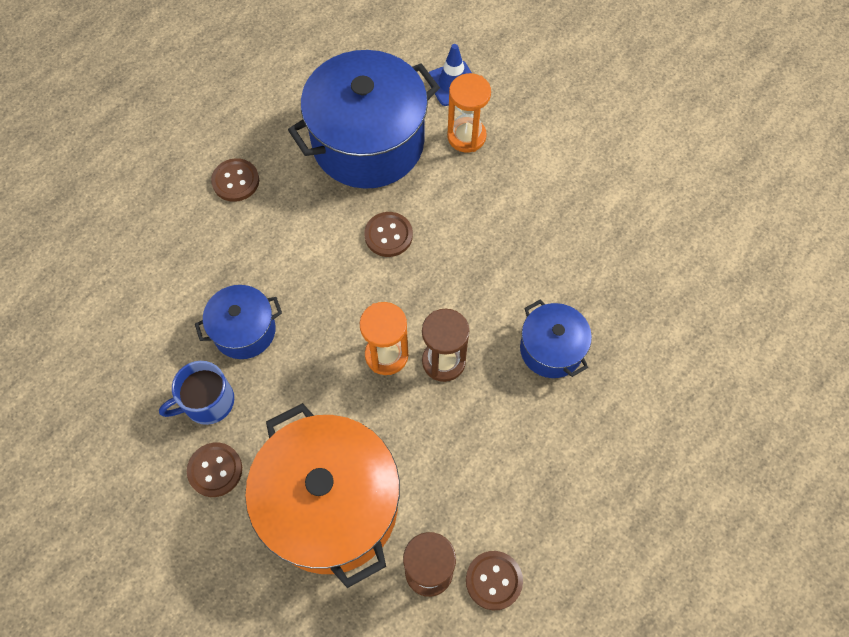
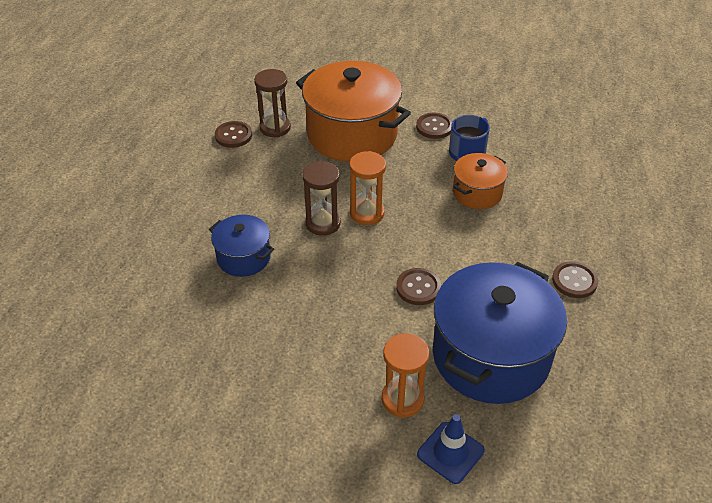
camera: 155 degrees right, 20 degrees down
(244, 331) = (477, 193): blue pot -> orange pot

